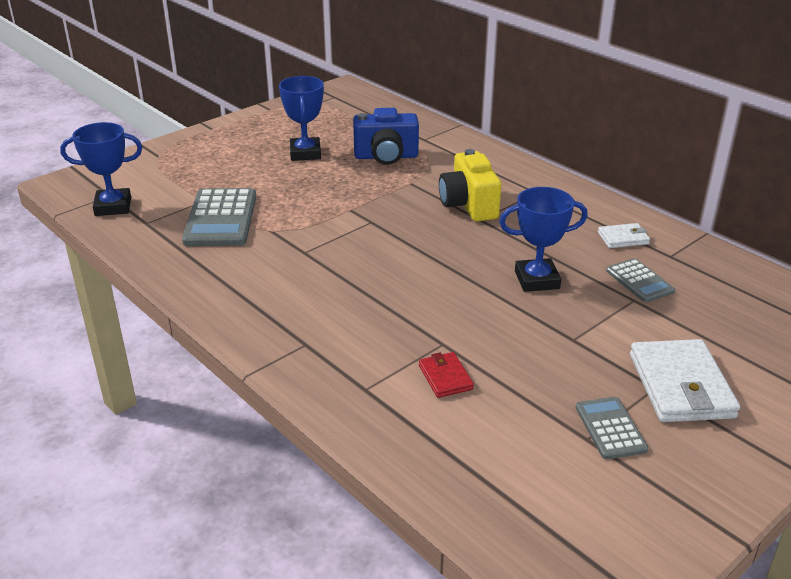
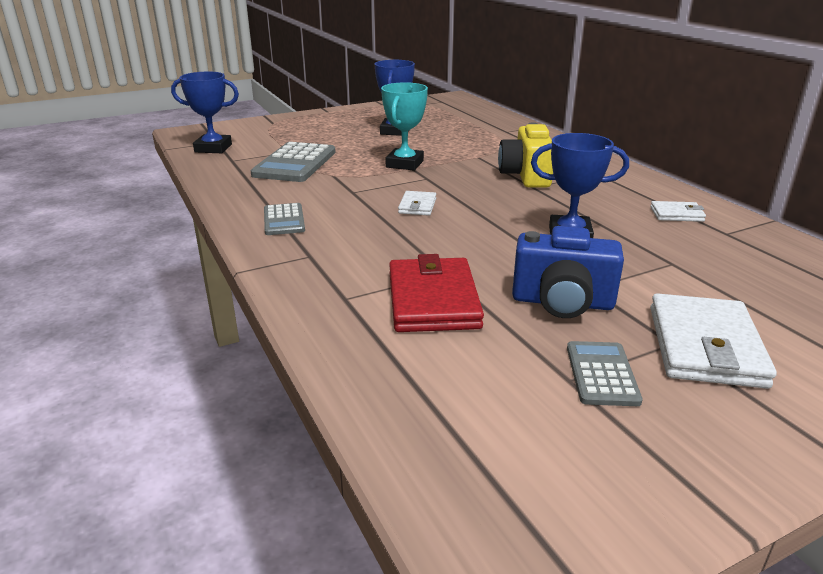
camera: 15 degrees right, 5 degrees down
(339, 204) = (404, 164): none -> turquoise trophy
(379, 262) = (417, 206): none -> white wallet
(386, 156) = (465, 139): blue camera -> blue camera (562, 302)
(445, 377) = (433, 300): red wallet -> red wallet, size x1.95
(639, 281) = (684, 249): grey calculator -> grey calculator (284, 220)

